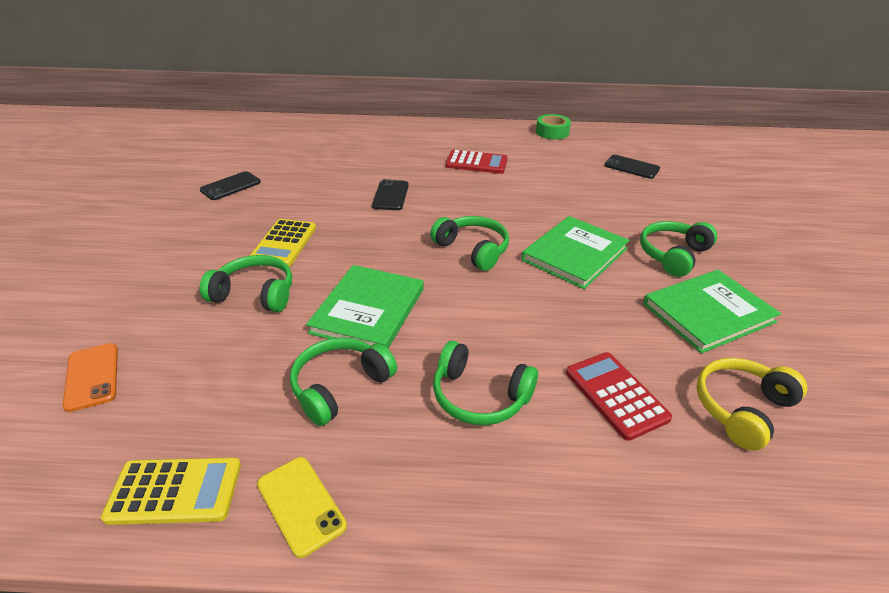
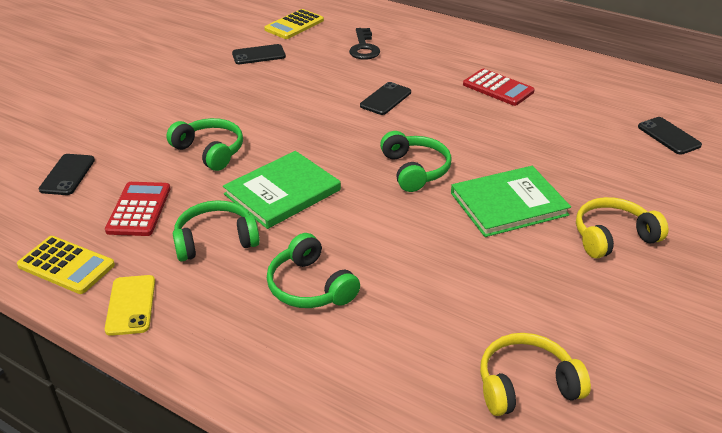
camera: 30 degrees right, 0 degrees up
(92, 376) = (67, 175): orange phone -> black phone
(284, 243) = (262, 117): yellow calculator -> yellow calculator (294, 25)
(331, 157) = (364, 48): none -> black key
(552, 132) = (615, 75): green tape -> none
(616, 395) = (422, 329): red calculator -> red calculator (139, 209)
(673, 255) = (613, 237): green headphones -> yellow headphones
(708, 313) = (587, 299): green book -> none

